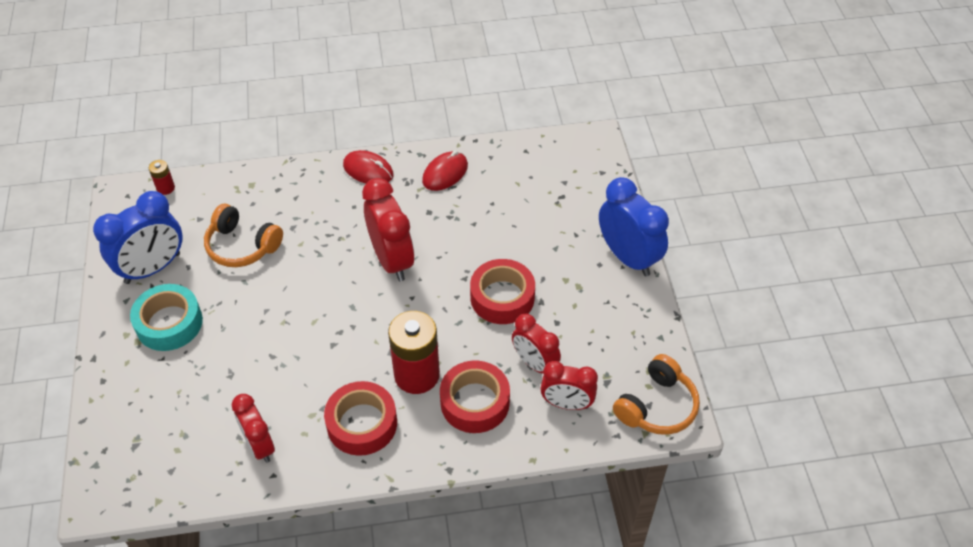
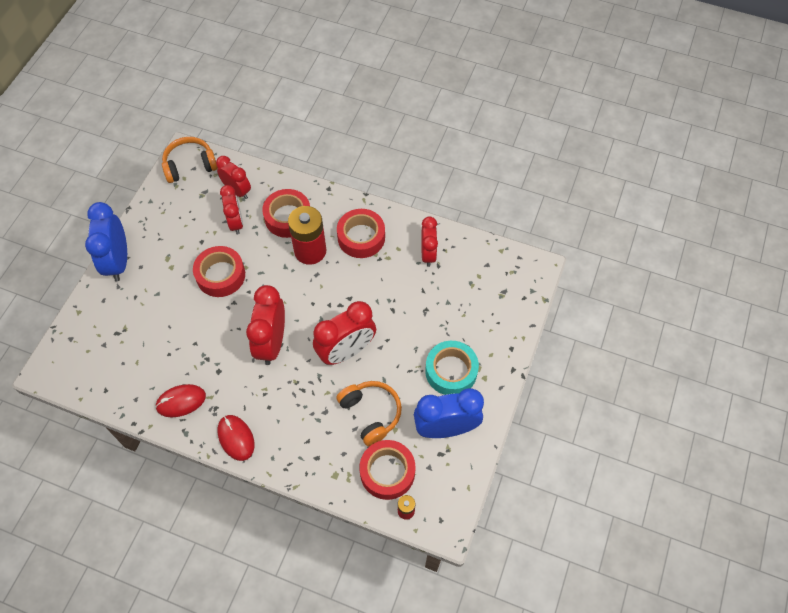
camera: 150 degrees left, 10 degrees up
(199, 208) = (387, 472): none -> red tape
(302, 289) = (346, 351): none -> red clock

